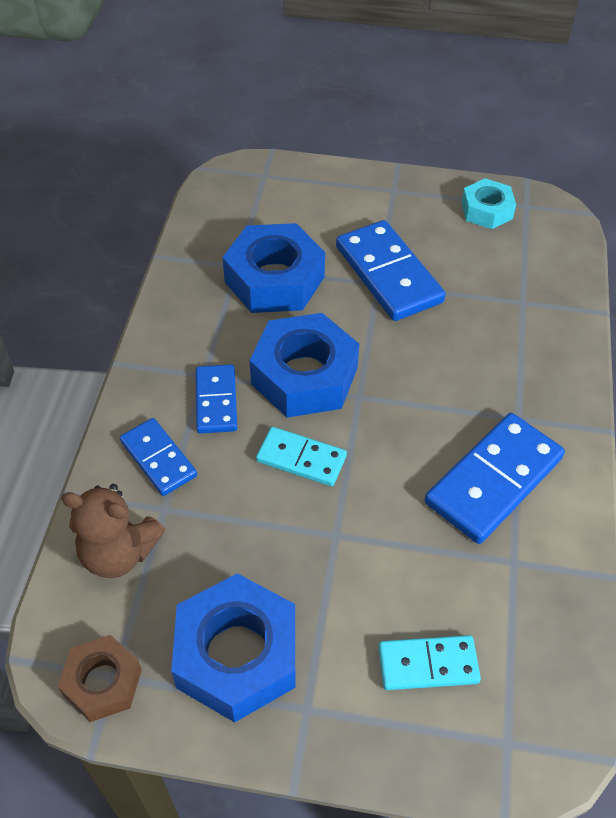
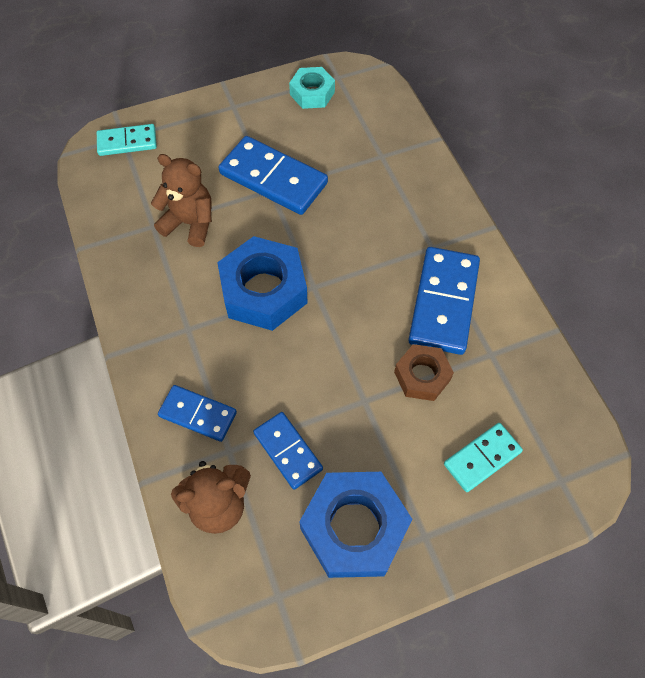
camera: 30 degrees left, 10 degrees up
(102, 682) = (273, 606): brown nut -> brown nut (422, 376)
(216, 401) = (211, 345): blue domino -> blue domino (288, 451)
(274, 279) = (190, 223): blue nut -> brown teddy bear
(301, 458) = (303, 357): turquoise domino -> turquoise domino (127, 142)

